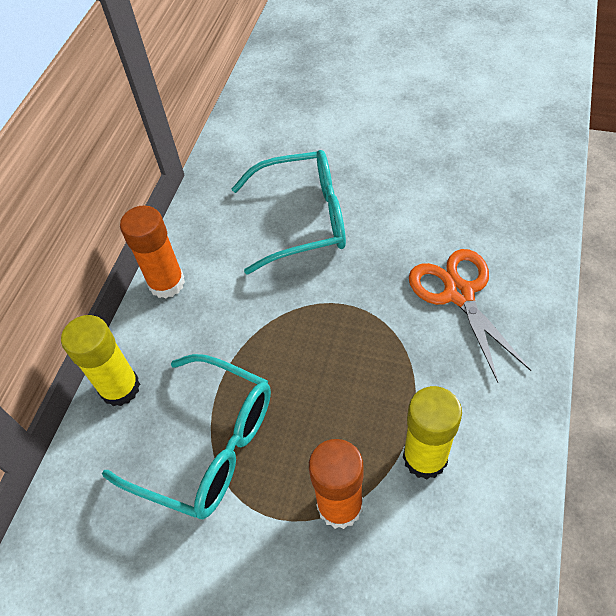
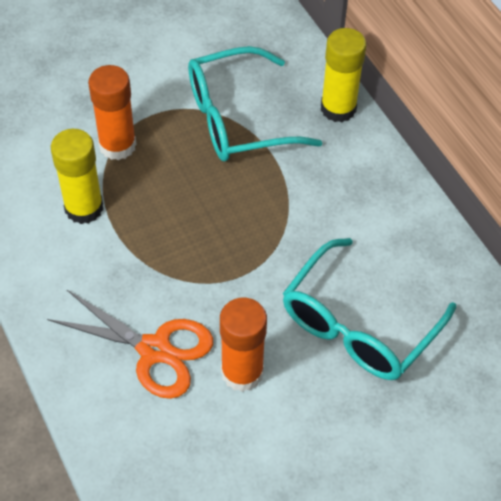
camera: 130 degrees right, 0 degrees up
(166, 283) = (401, 192): orange glue stick -> orange glue stick (242, 372)

